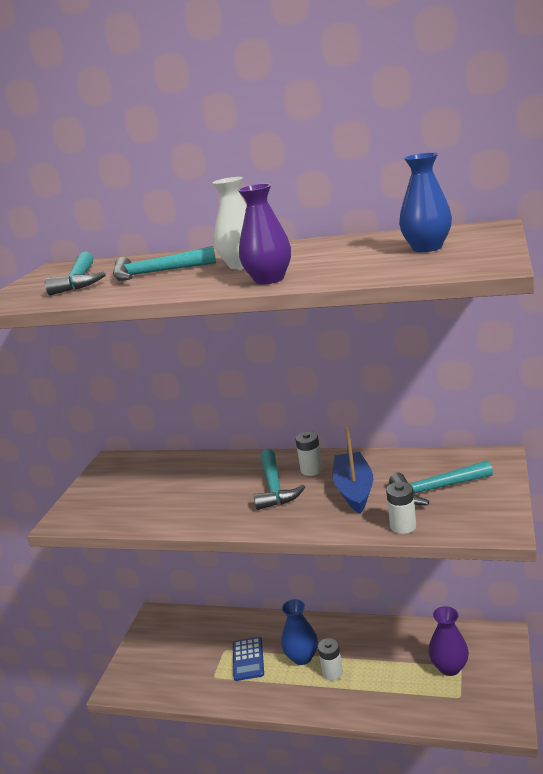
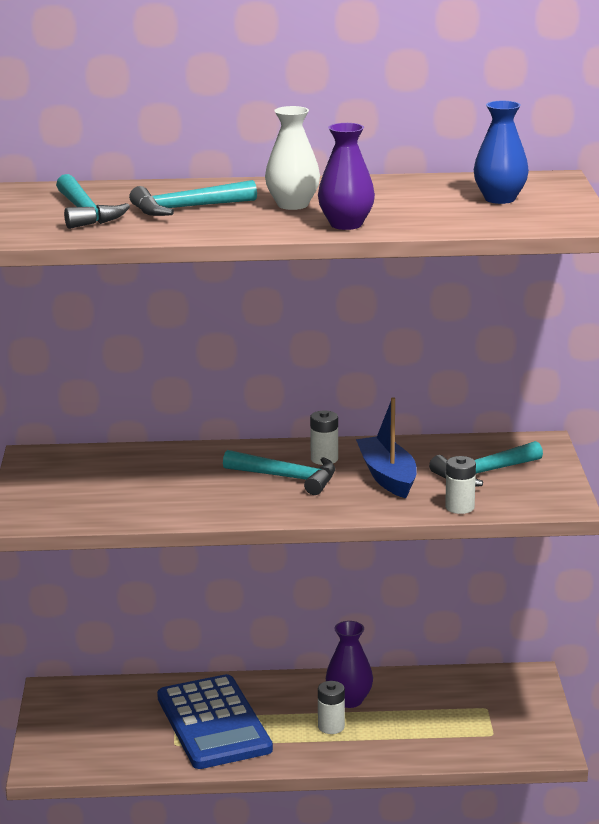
camera: 20 degrees left, 0 degrees up
(248, 659) = (213, 723): blue calculator -> blue calculator, size x2.02
(274, 488) = (287, 478): turquoise hammer -> turquoise hammer turned 45 degrees counterclockwise
(302, 657) = (285, 715): blue vase -> none
(449, 667) = (473, 709): purple vase -> purple vase (349, 700)

